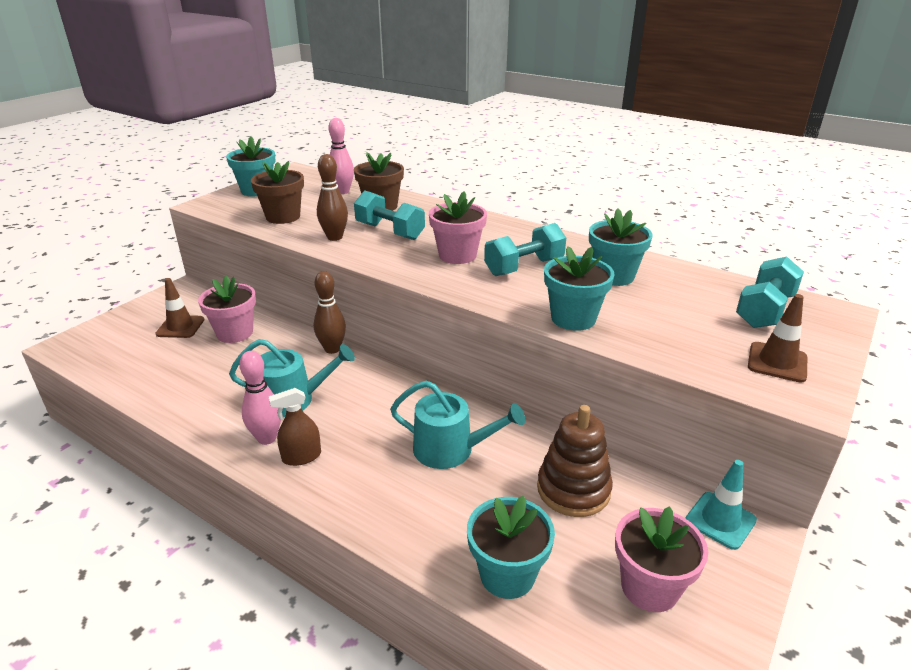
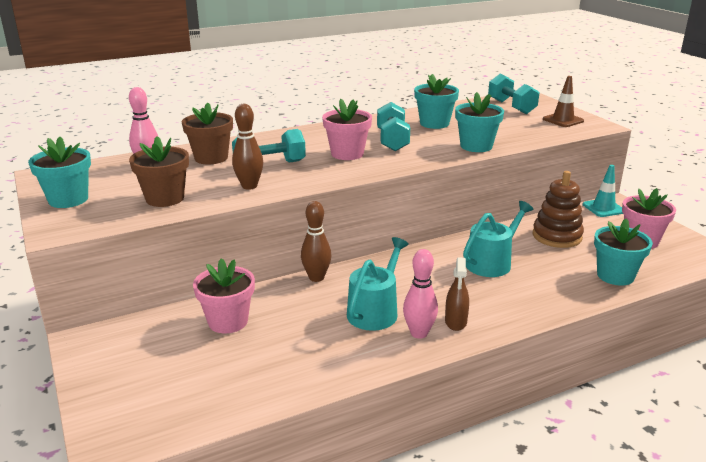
camera: 60 degrees left, 5 degrees down
(180, 327) = (173, 353): brown traffic cone -> none

